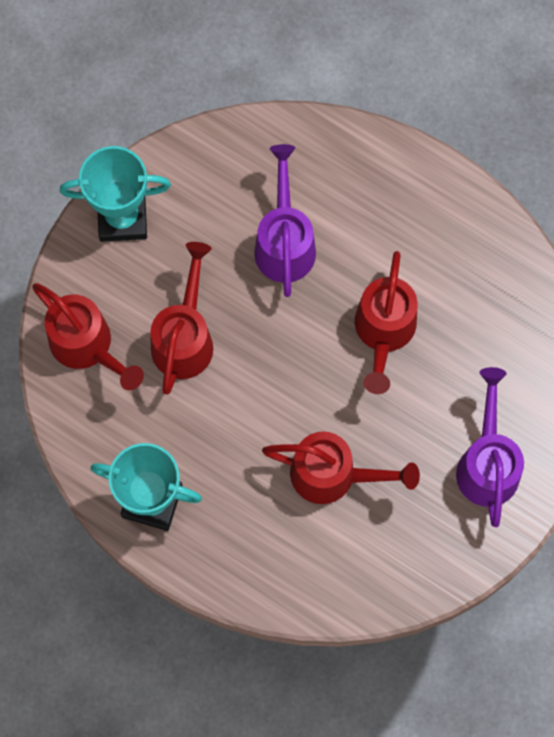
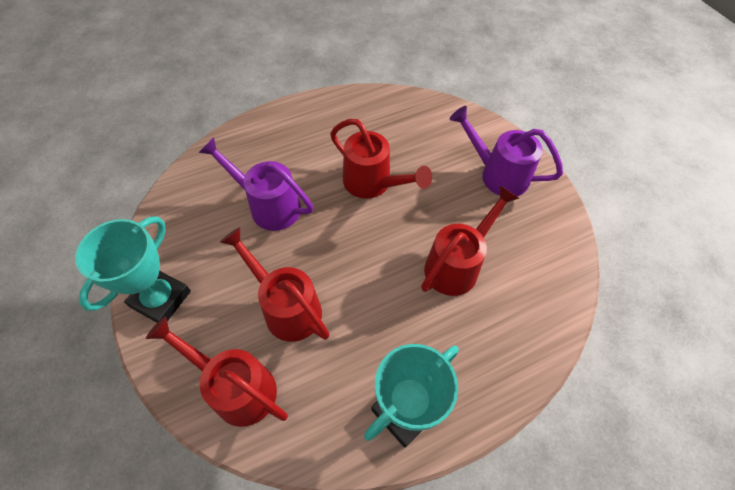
camera: 60 degrees left, 15 degrees down
(87, 346) = (237, 388): red watering can -> red watering can turned 135 degrees counterclockwise

